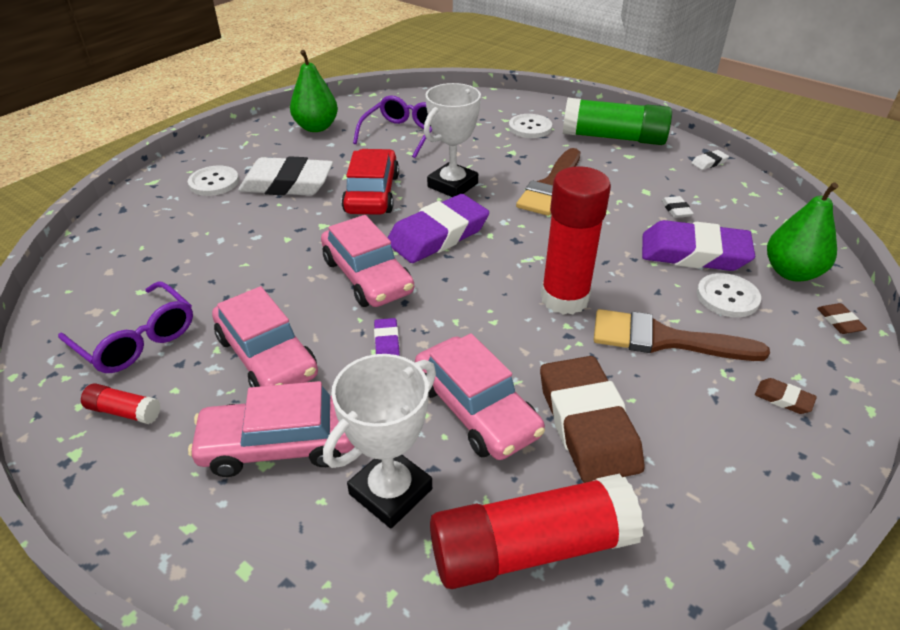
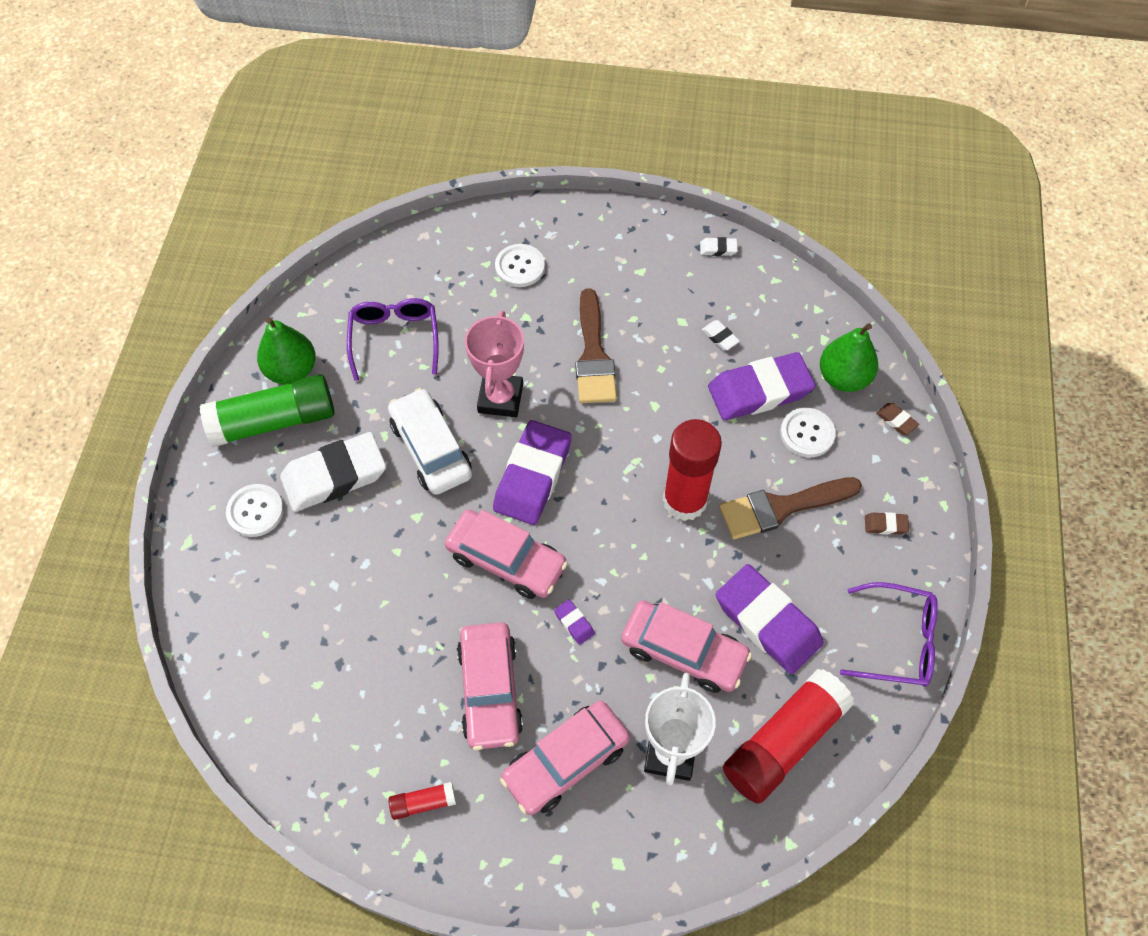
camera: 30 degrees left, 20 degrees up
(137, 339) = (366, 734): purple glasses -> purple glasses (898, 641)
(267, 356) = (490, 690): pink car -> pink car turned 60 degrees clockwise
(372, 193) = (431, 449): red car -> white car
(452, 185) = (500, 398): white trophy -> pink trophy
(587, 424) = (767, 622): brown eraser -> purple eraser
(613, 137) = (611, 247): green glue stick -> green glue stick (274, 421)
(709, 162) = (718, 249): white eraser -> white eraser turned 60 degrees clockwise

